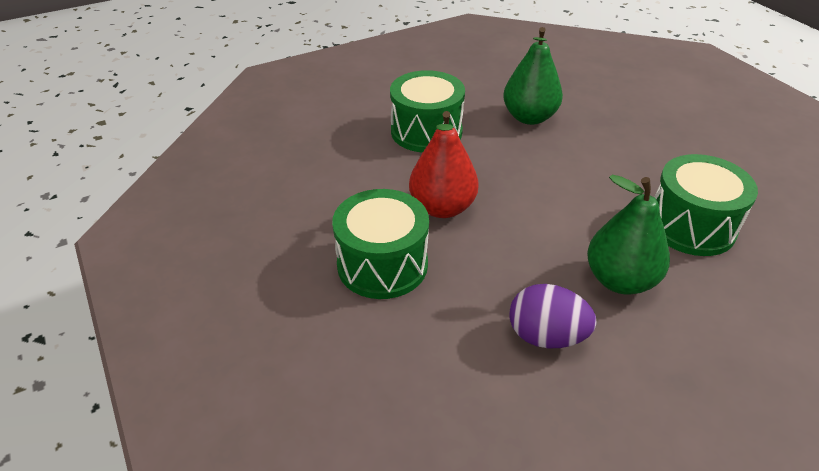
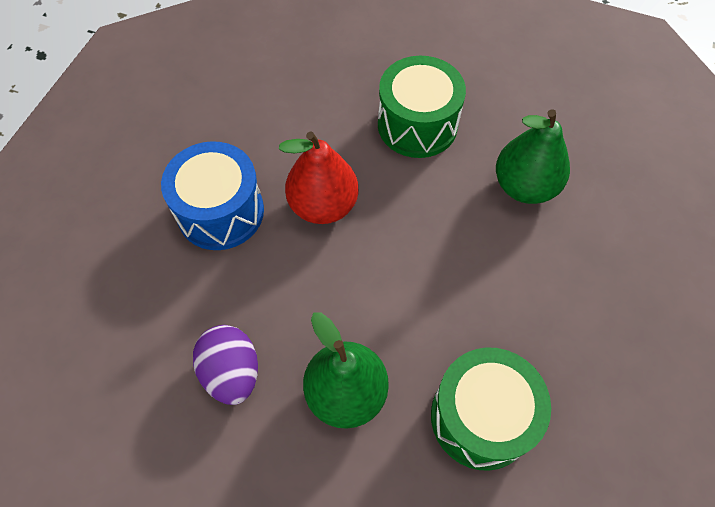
camera: 50 degrees right, 20 degrees up
(382, 265) = (220, 212): green drum -> blue drum

